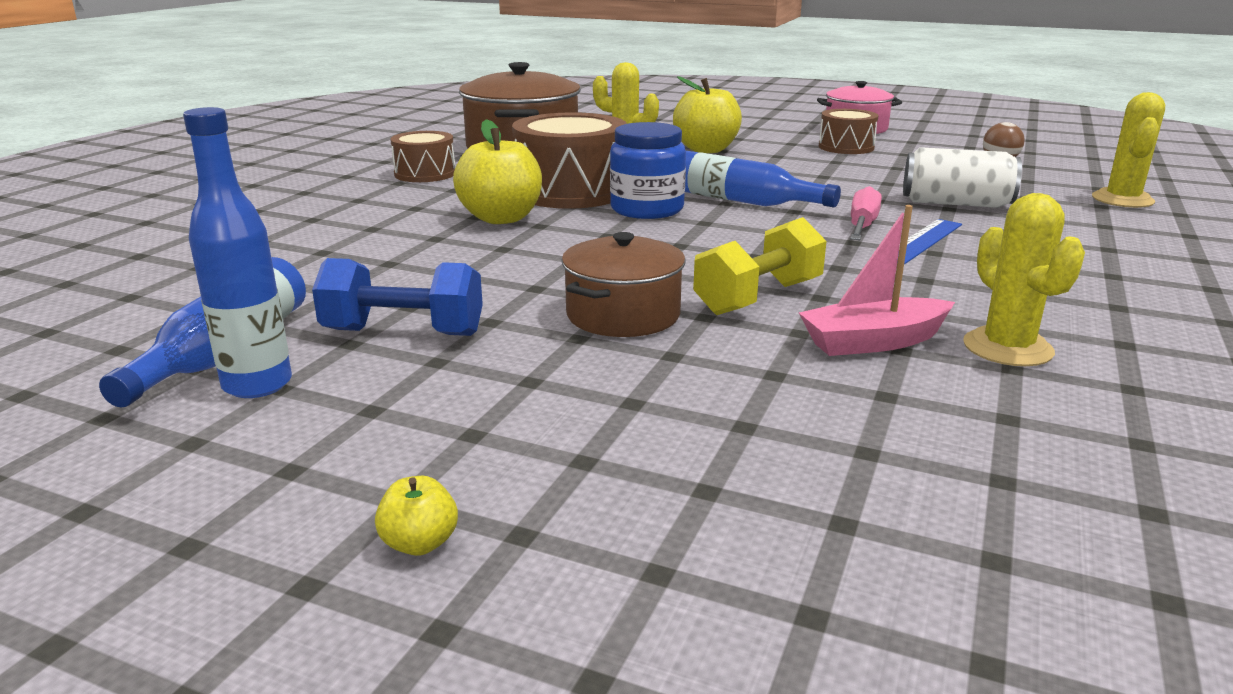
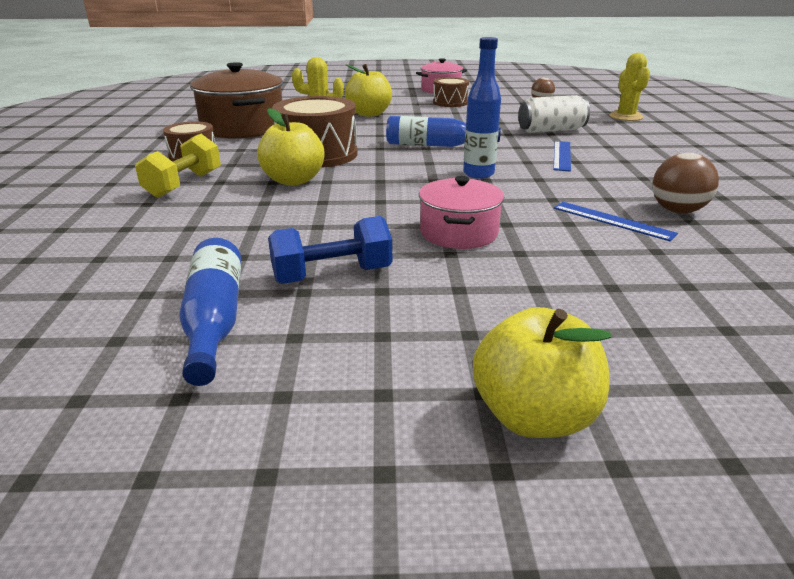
camera: 25 degrees left, 5 degrees up
(257, 385) = (275, 339): blue bottle -> blue bottle (478, 174)
(419, 543) = (533, 416): yellow apple -> yellow apple, size x2.25
(623, 315) = (458, 233): brown pot -> pink pot
(647, 209) = (383, 159): blue jar -> none
(758, 298) = (521, 206): yellow dumbbell -> yellow dumbbell (184, 184)
(862, 226) = (520, 151): pink screwdriver -> none
(873, 342) = (612, 221): pink boat -> blue ruler
(1007, 348) = (677, 210): yellow cactus -> brown ball

